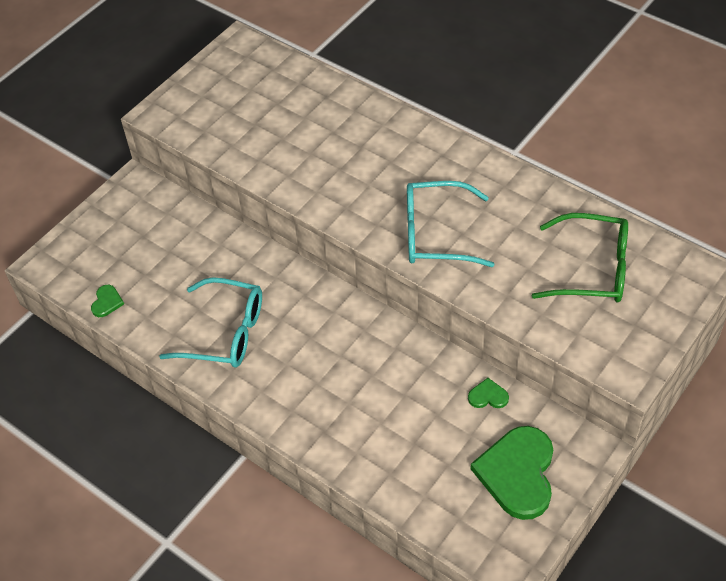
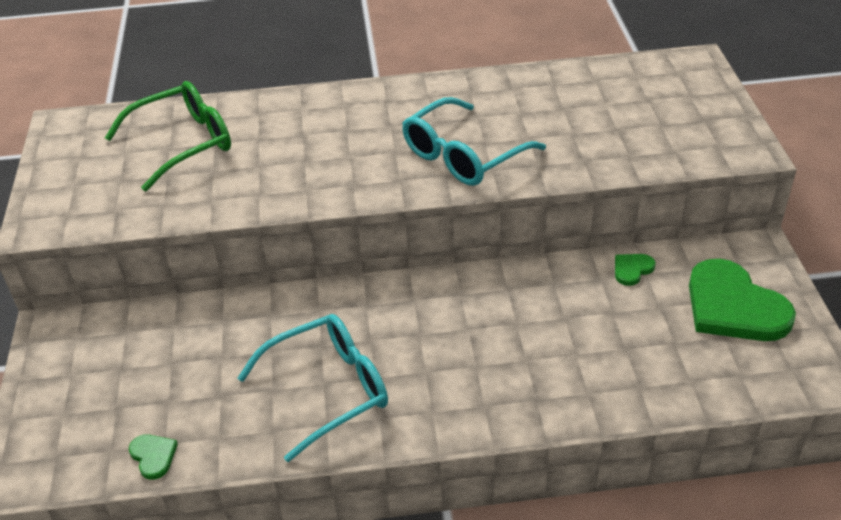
camera: 45 degrees left, 10 degrees down
(592, 269) = (620, 105): green glasses -> green glasses (183, 143)

